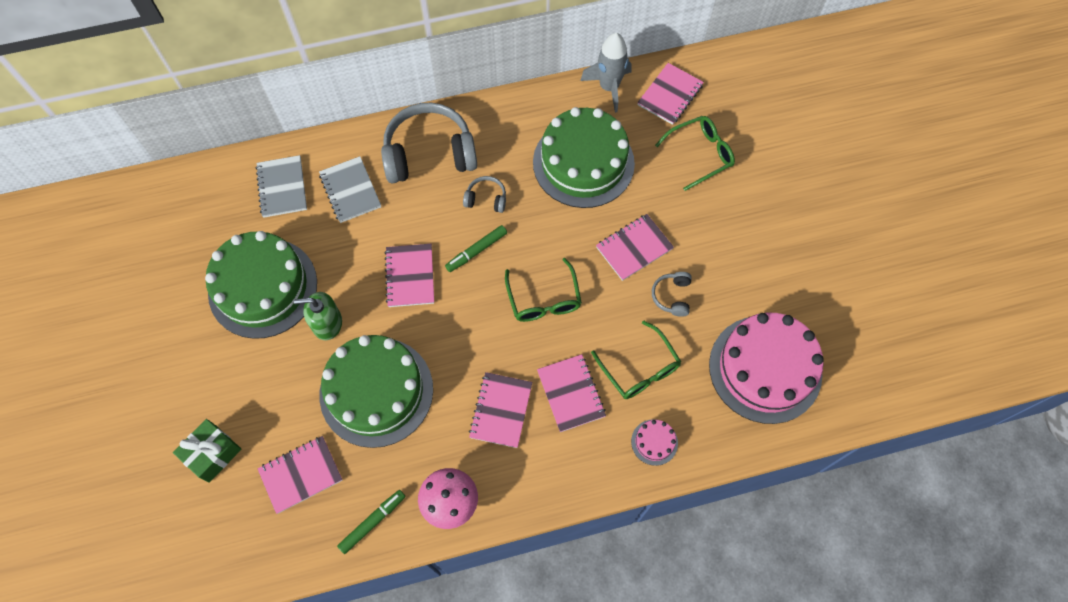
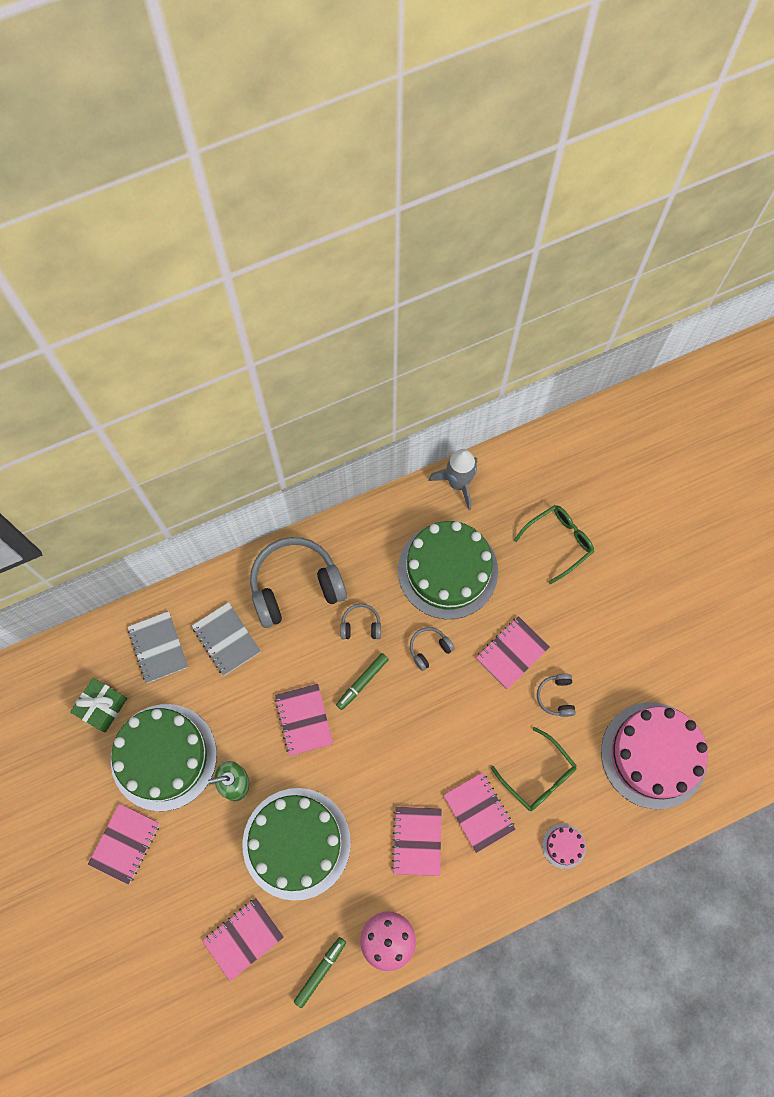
camera: 10 degrees left, 5 degrees up
(212, 454) = (155, 933): green gift -> green gift (102, 707)
(544, 299) = (436, 721): green glasses -> none
(550, 231) = (429, 649): none -> grey headphones
(670, 95) = (519, 482): pink notebook -> pink notebook (125, 843)

